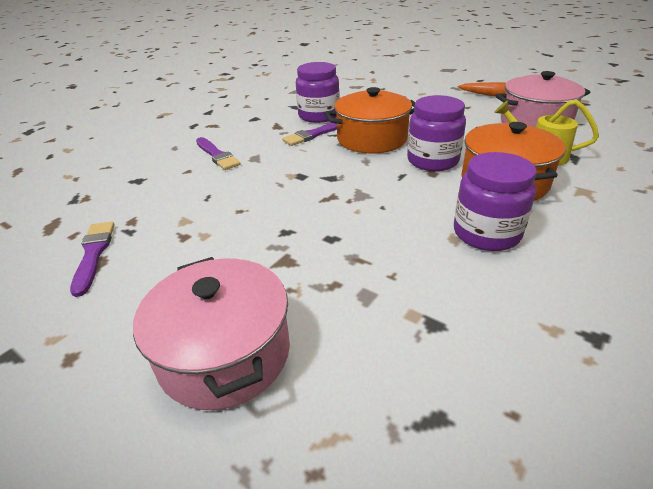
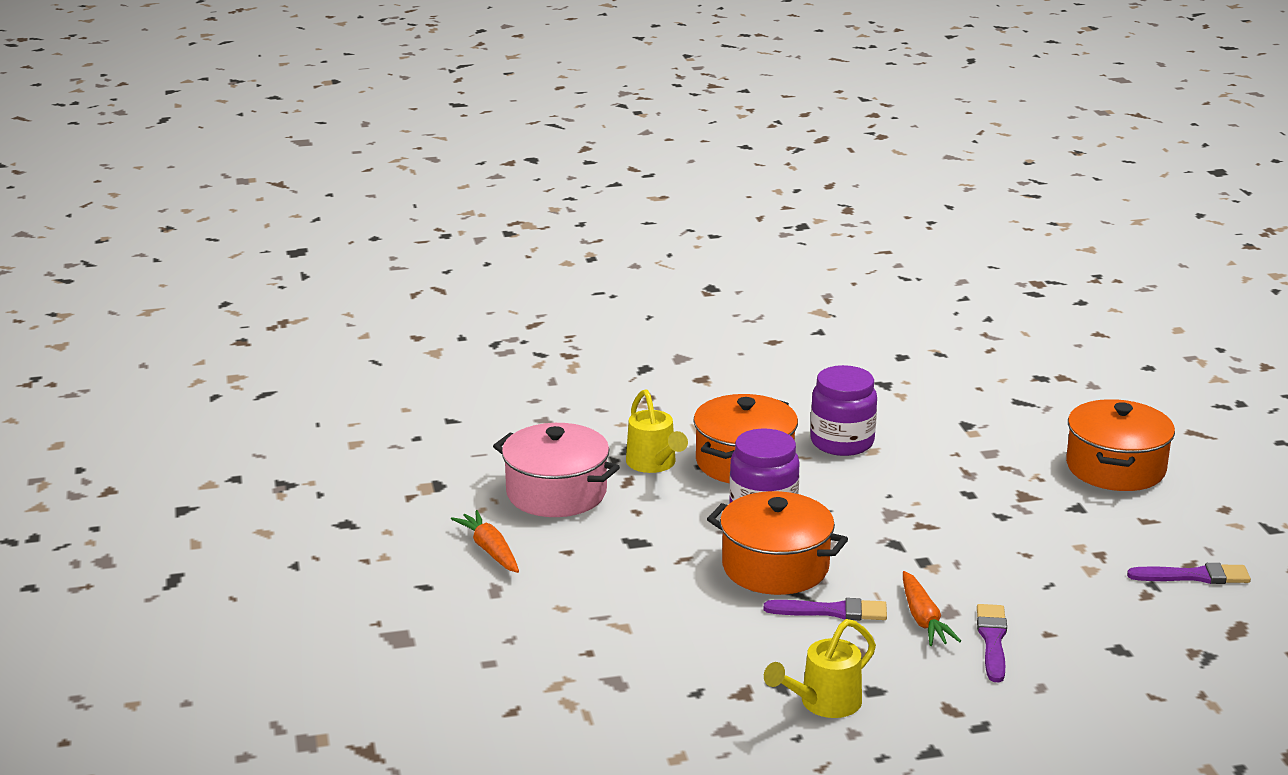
camera: 140 degrees left, 10 degrees down
(93, 254) = (1194, 576): purple brush -> purple brush turned 120 degrees counterclockwise
(224, 353) = (1115, 468): pink pot -> orange pot
(265, 149) = (923, 619): none -> orange carrot
(270, 108) = (824, 703): none -> yellow watering can
(319, 116) = (776, 643): purple jar -> none

